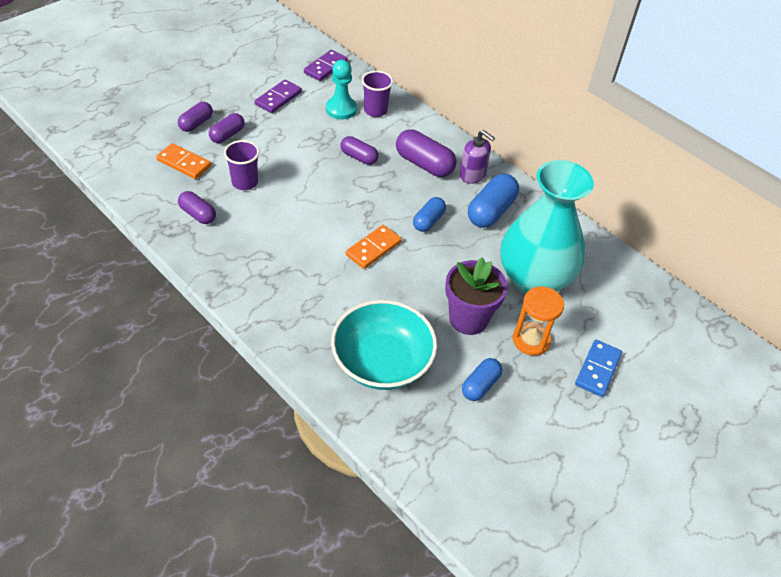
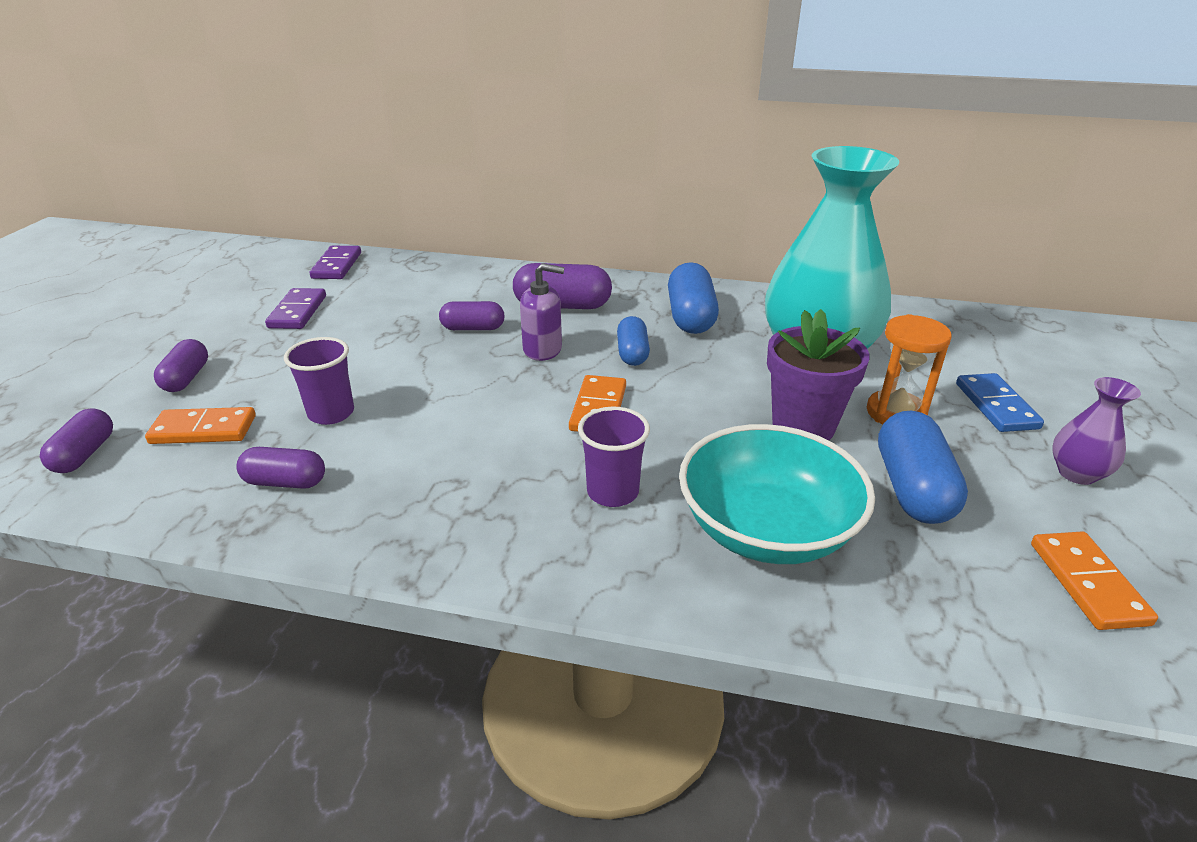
camera: 30 degrees left, 15 degrees down
(227, 135) = (252, 373): purple capsule -> purple capsule (85, 454)
(341, 109) = (399, 294): turquoise pawn -> none
(375, 110) = (446, 281): purple cup -> purple cup (612, 492)
(472, 175) = (629, 295): purple soap dispenser -> purple soap dispenser (543, 350)
(480, 385) = (912, 489): blue capsule -> blue capsule, size x1.60
(502, 479) = (1088, 583): none -> orange domino
(583, 431) = (1077, 473): none -> purple vase

